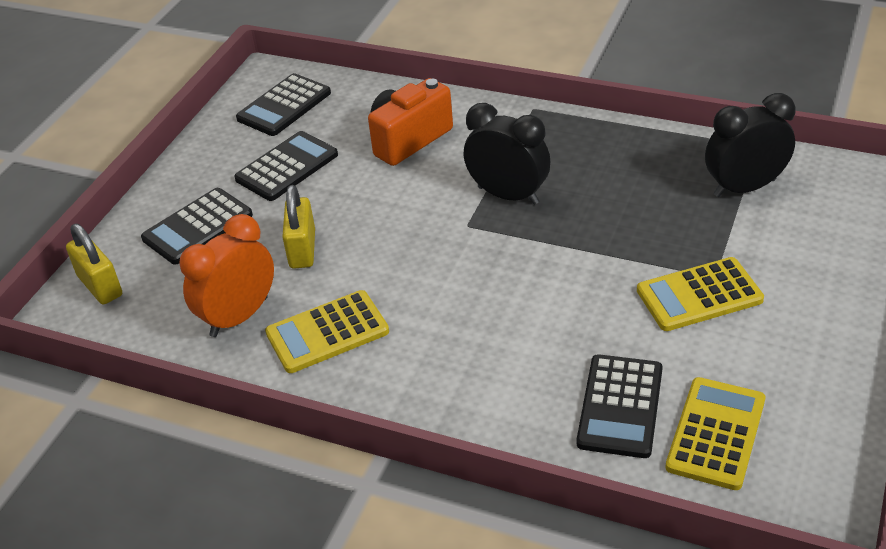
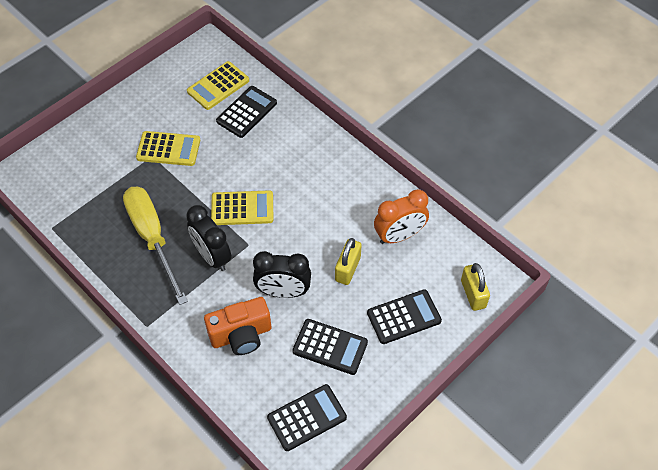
camera: 160 degrees left, 15 degrees up
(287, 167) = (330, 347): black calculator -> black calculator turned 135 degrees counterclockwise
(327, 332) = (357, 205): yellow calculator -> yellow calculator (242, 208)
(609, 184) = (152, 238): none -> yellow screwdriver
(744, 188) = (87, 202): black clock -> black clock (283, 292)

